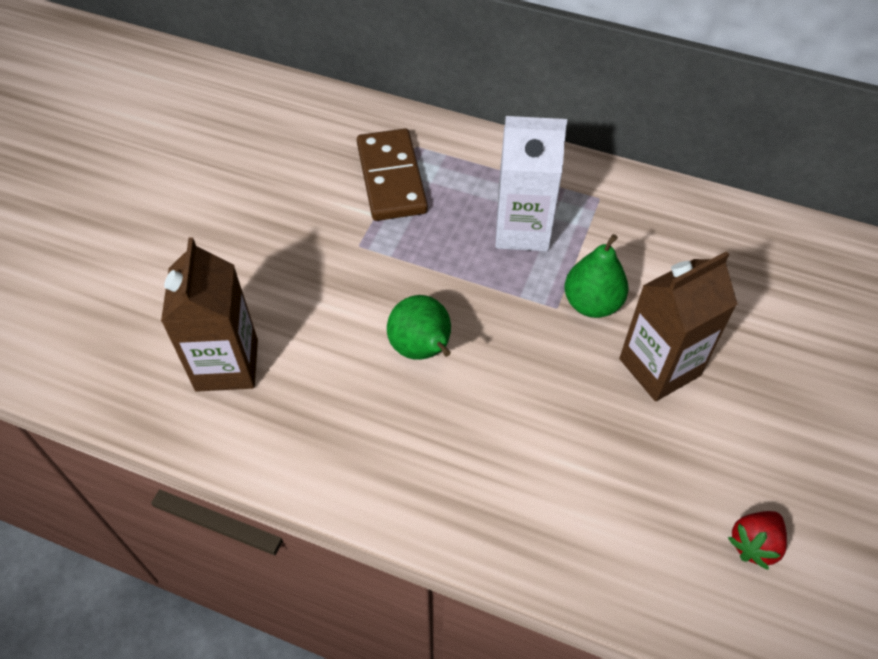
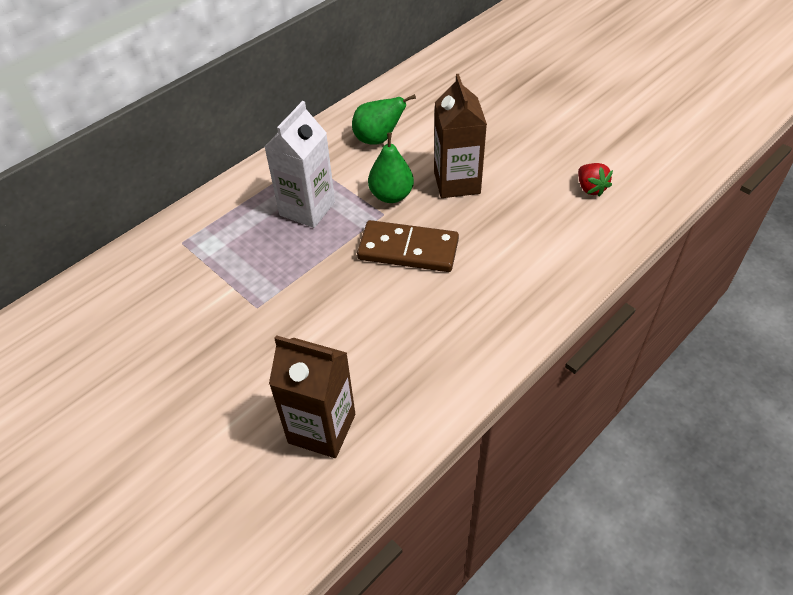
camera: 65 degrees left, 5 degrees down
(391, 178) = (203, 266): brown domino -> brown domino (408, 249)
(422, 349) = (377, 297): green pear -> green pear (378, 139)

